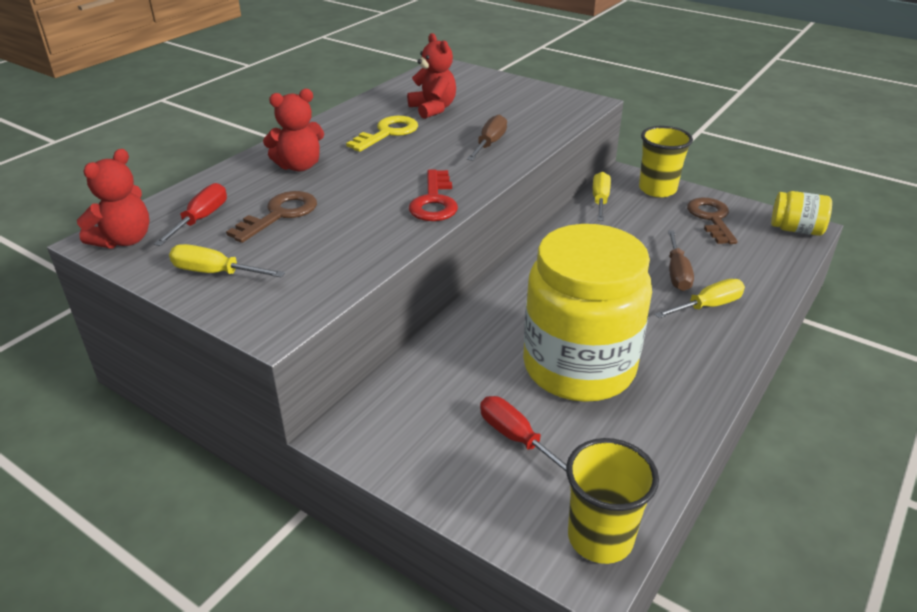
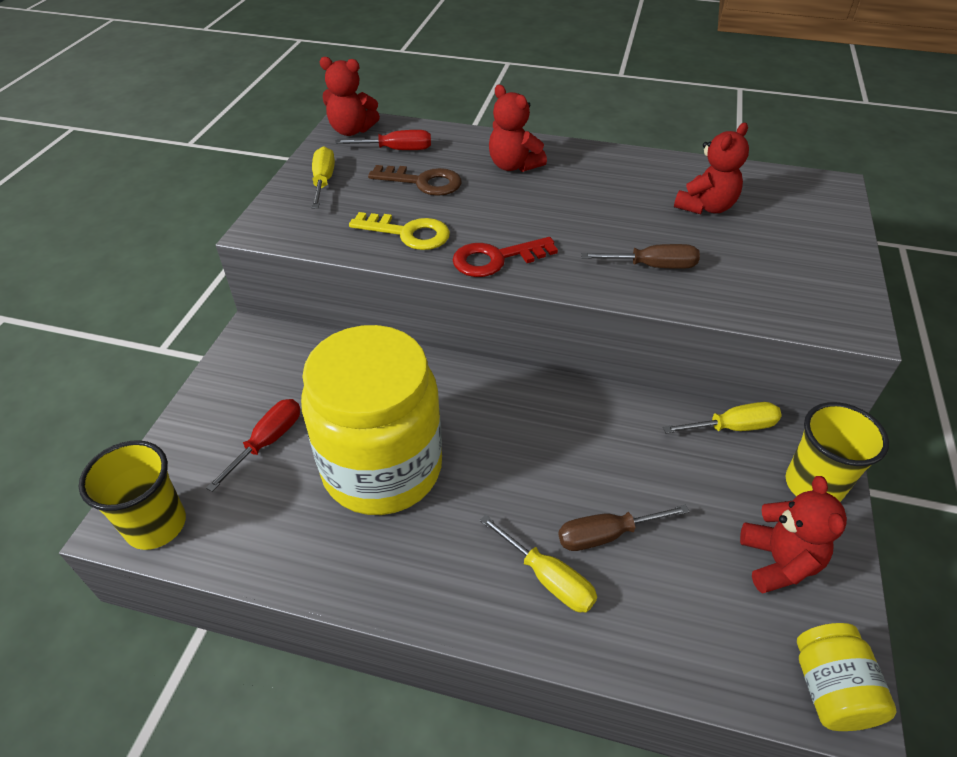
camera: 70 degrees right, 10 degrees up
(388, 133) = (621, 194): yellow key -> yellow key (409, 233)
(711, 218) = (778, 562): brown key -> red teddy bear

